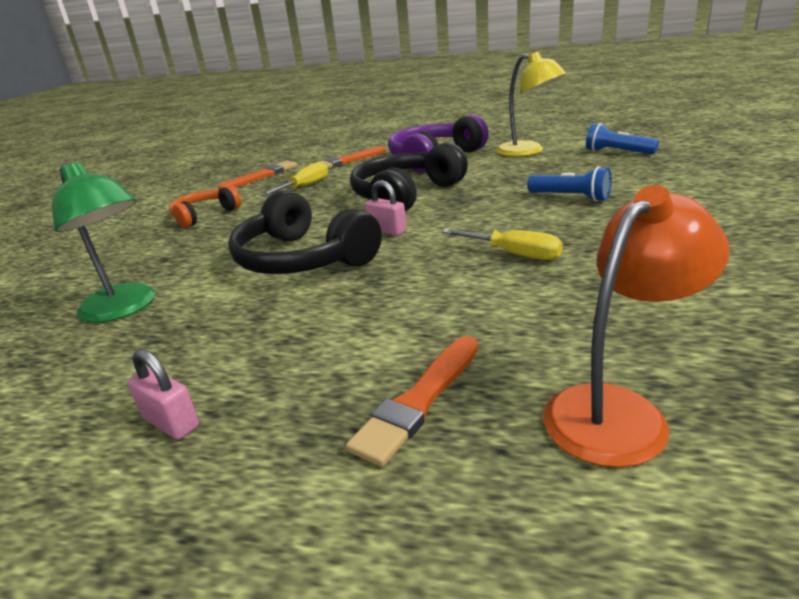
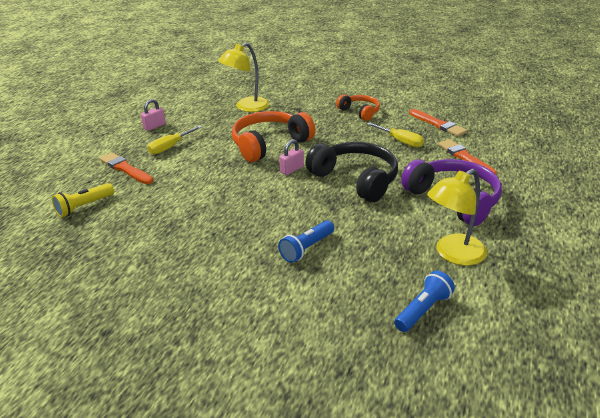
camera: 95 degrees right, 5 degrees up
(125, 308) = (246, 107): green lamp -> yellow lamp
(303, 259) = (269, 144): black headphones -> orange headphones
(514, 254) = (226, 207): yellow screwdriver -> yellow screwdriver (170, 147)
(619, 411) = (84, 207): orange lamp -> yellow flashlight

